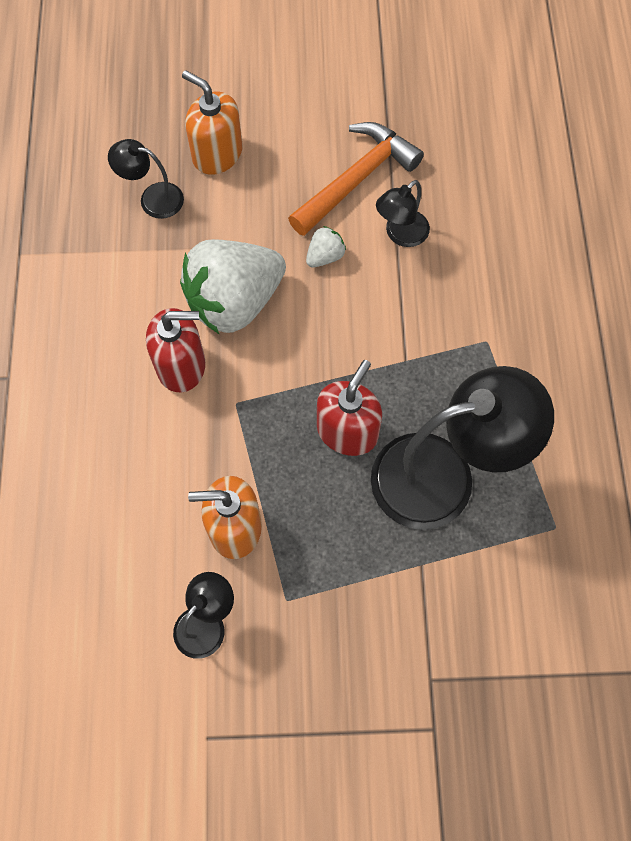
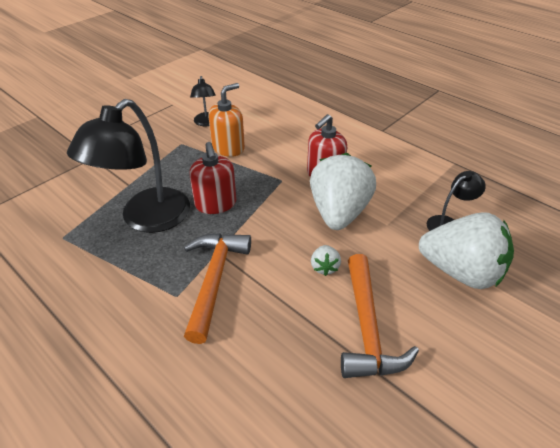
camera: 135 degrees right, 25 degrees down
(217, 154) = (460, 271): orange soap dispenser -> white strawberry
(400, 235) = (296, 315): black lamp -> none
(438, 328) = (214, 280): none -> orange hammer

